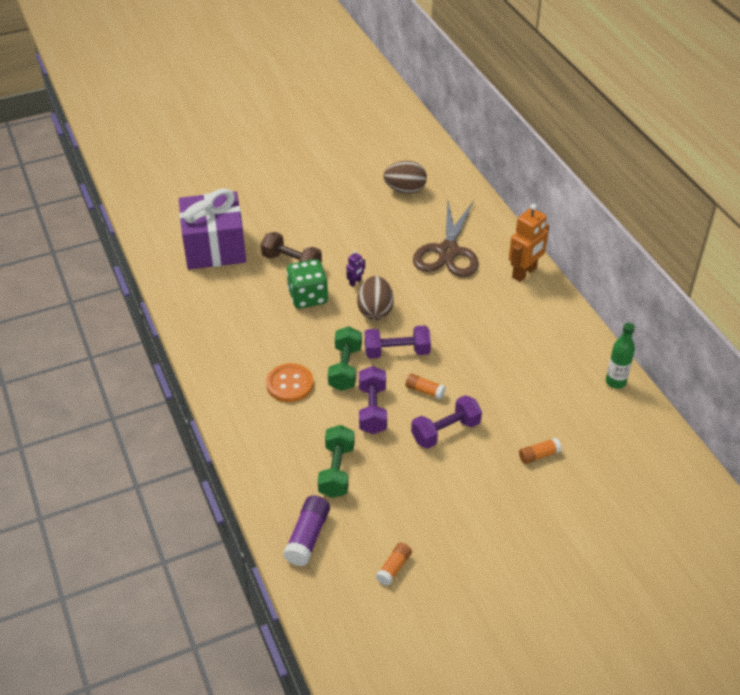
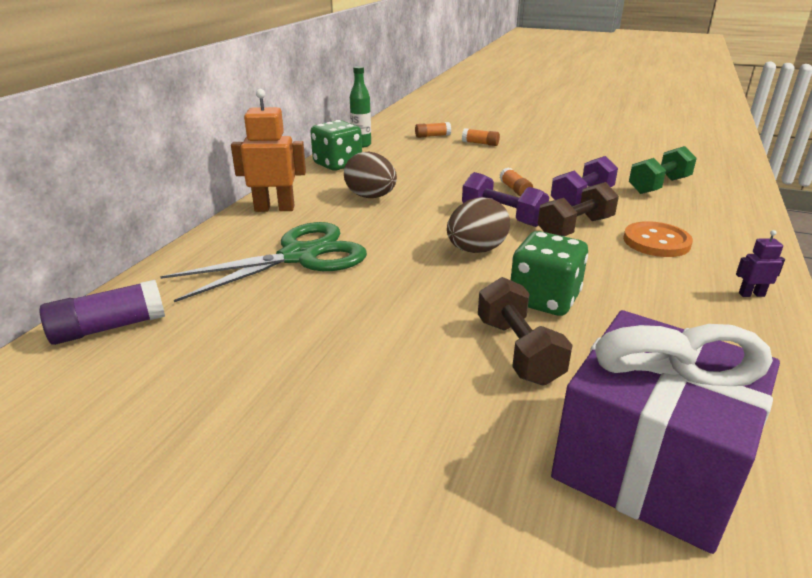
camera: 135 degrees left, 15 degrees down
(307, 537) = (718, 172): purple glue stick -> purple glue stick (109, 328)
(345, 368) = (575, 228): green dumbbell -> brown dumbbell
(355, 282) = (458, 283): purple robot -> purple robot (751, 294)
(394, 568) = (657, 147): orange glue stick -> orange glue stick (432, 136)
(405, 190) = (185, 352): brown egg -> brown egg (371, 197)
(445, 431) = (532, 170): purple dumbbell -> none
(448, 251) = (299, 256): brown scissors -> green scissors
(578, 341) = (338, 164): none -> green dice

